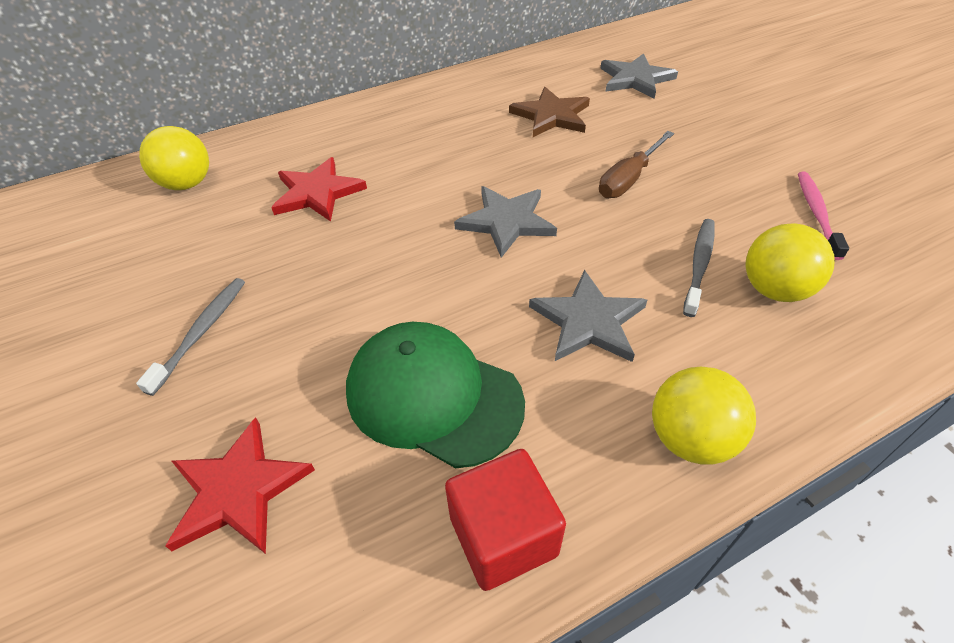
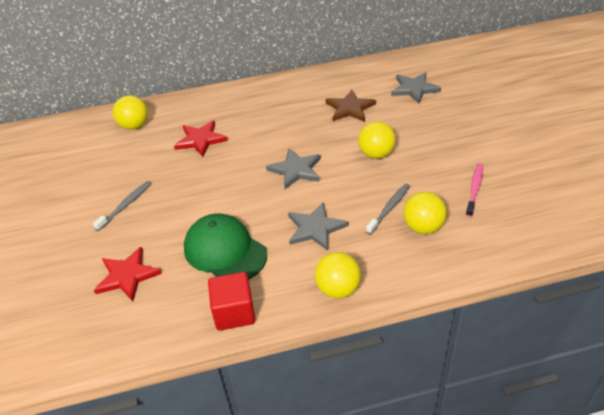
camera: 15 degrees right, 5 degrees down
(629, 179) = (376, 154): brown screwdriver -> yellow ball

